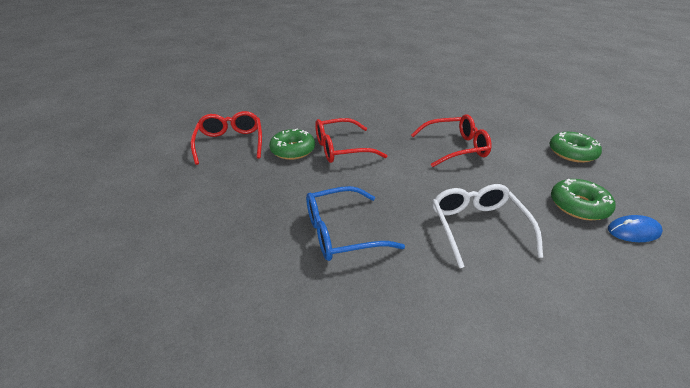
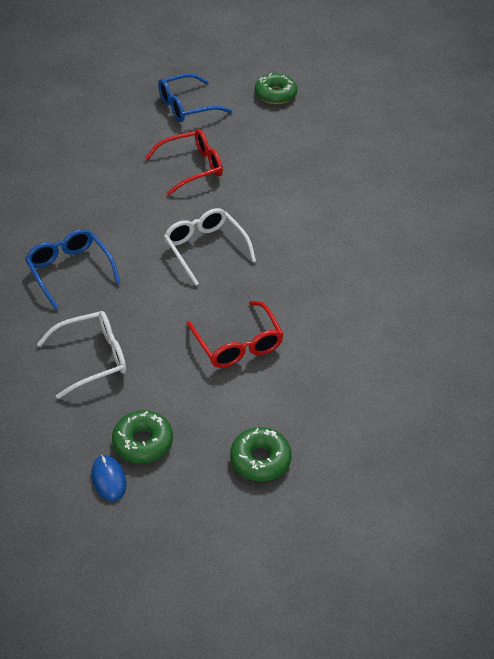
camera: 75 degrees right, 10 degrees up
(141, 136) = (186, 106): none -> blue glasses
(293, 150) = (191, 214): green donut -> green donut (275, 94)
(341, 149) = (205, 249): red glasses -> white glasses

